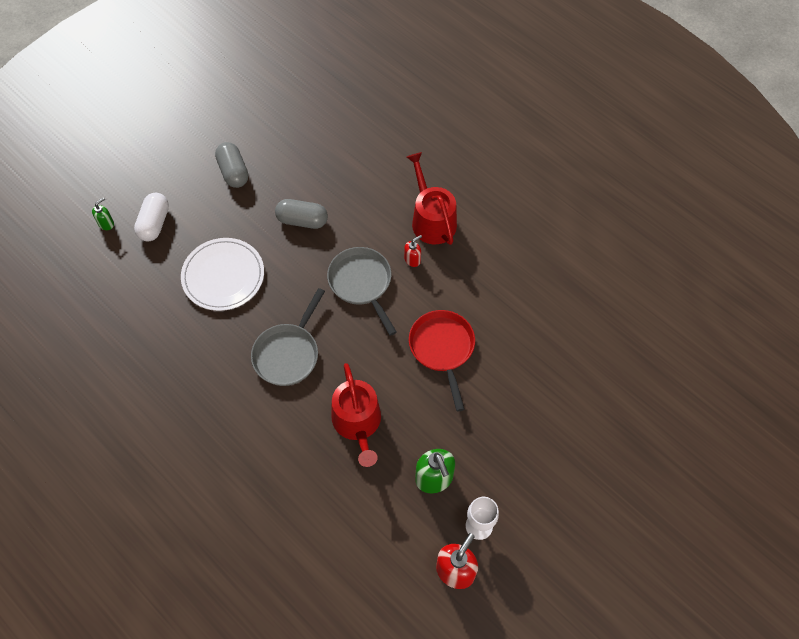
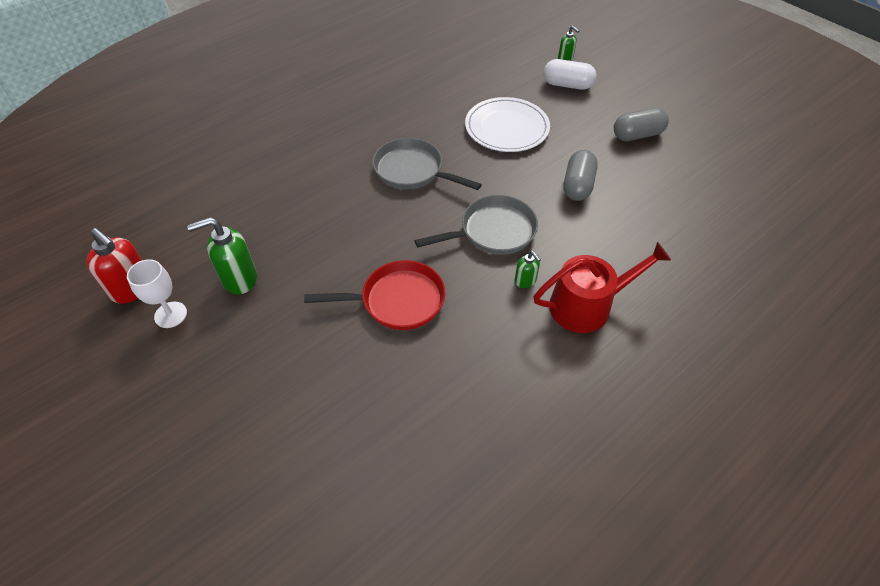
camera: 95 degrees right, 10 degrees down
(357, 423) = (322, 219): red watering can -> none
(412, 259) = (525, 281): red soap dispenser -> green soap dispenser

